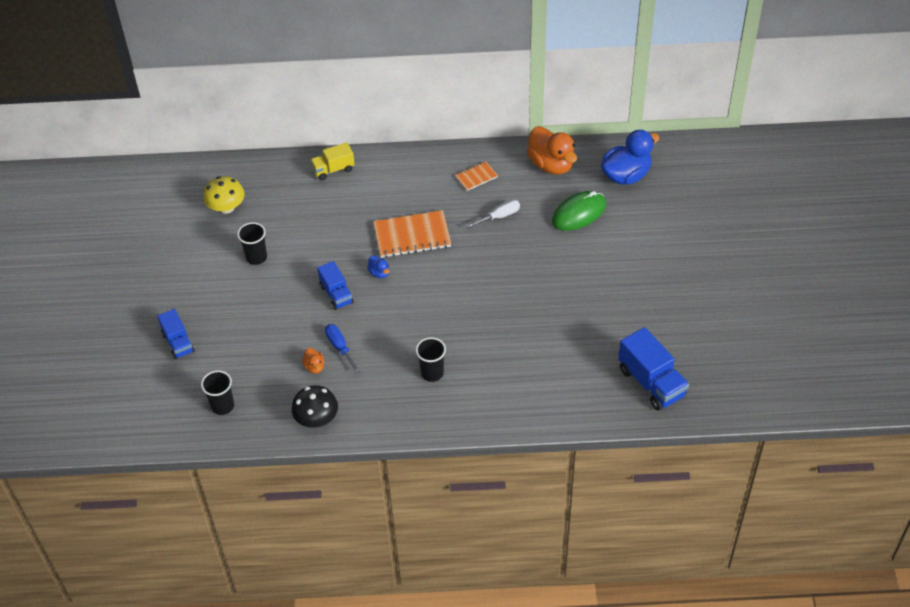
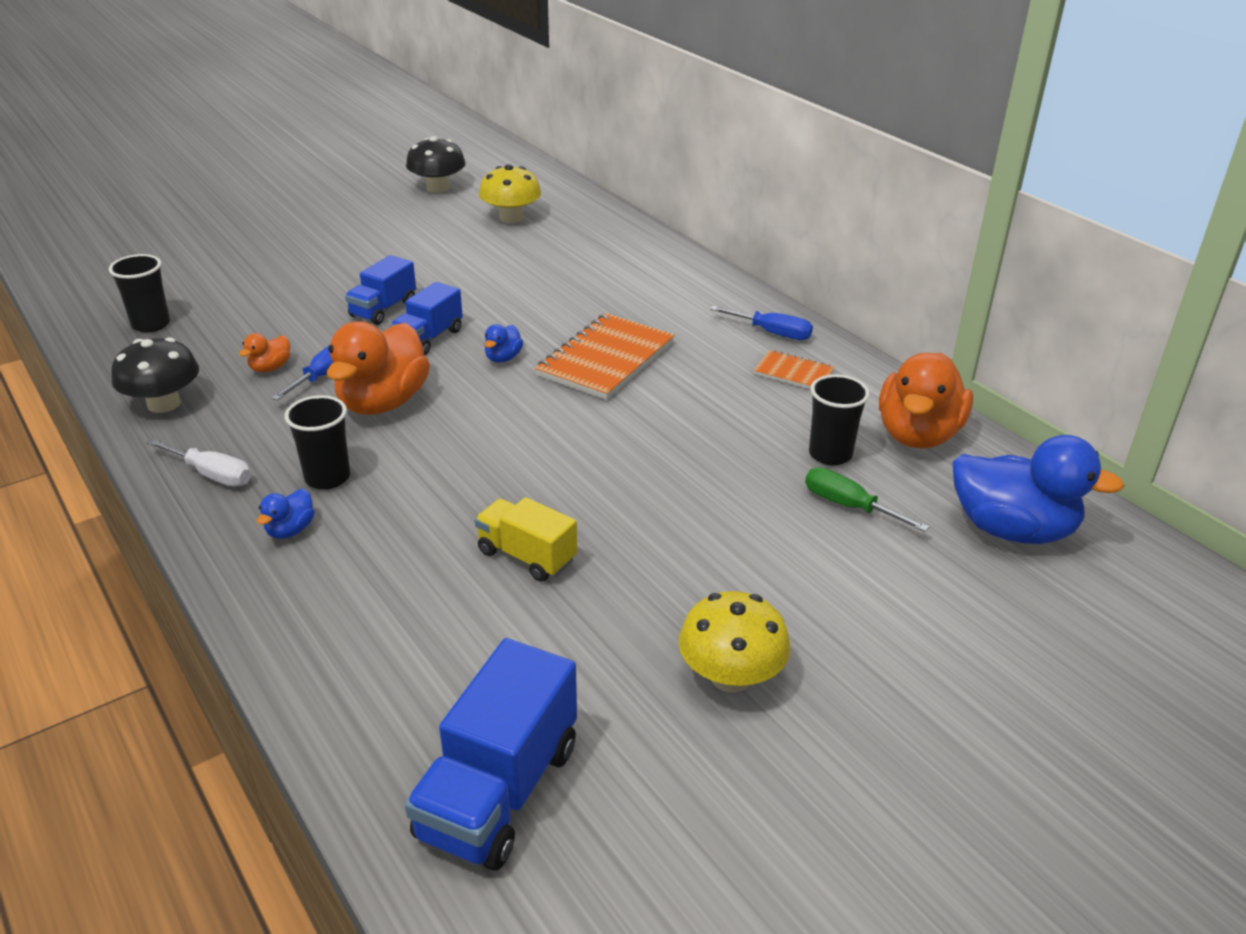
camera: 55 degrees right, 15 degrees down
(153, 224) = (438, 188): none -> black mushroom
(178, 343) = (249, 261): blue truck -> blue truck (383, 309)
(256, 257) = (444, 262): black cup -> black cup (830, 454)
(333, 170) = (660, 261): yellow truck -> yellow truck (526, 556)
(384, 333) = (383, 402): none -> orange duck
(412, 236) = (606, 359): orange notebook -> orange notebook turned 75 degrees clockwise
(438, 165) = (772, 333): none -> blue screwdriver
(462, 397) = (290, 530): none -> blue duck
(499, 216) = (738, 423): white screwdriver -> white screwdriver (212, 475)
(578, 213) = (848, 506): green mouse -> green screwdriver
(642, 297) = (731, 676): none -> yellow mushroom

